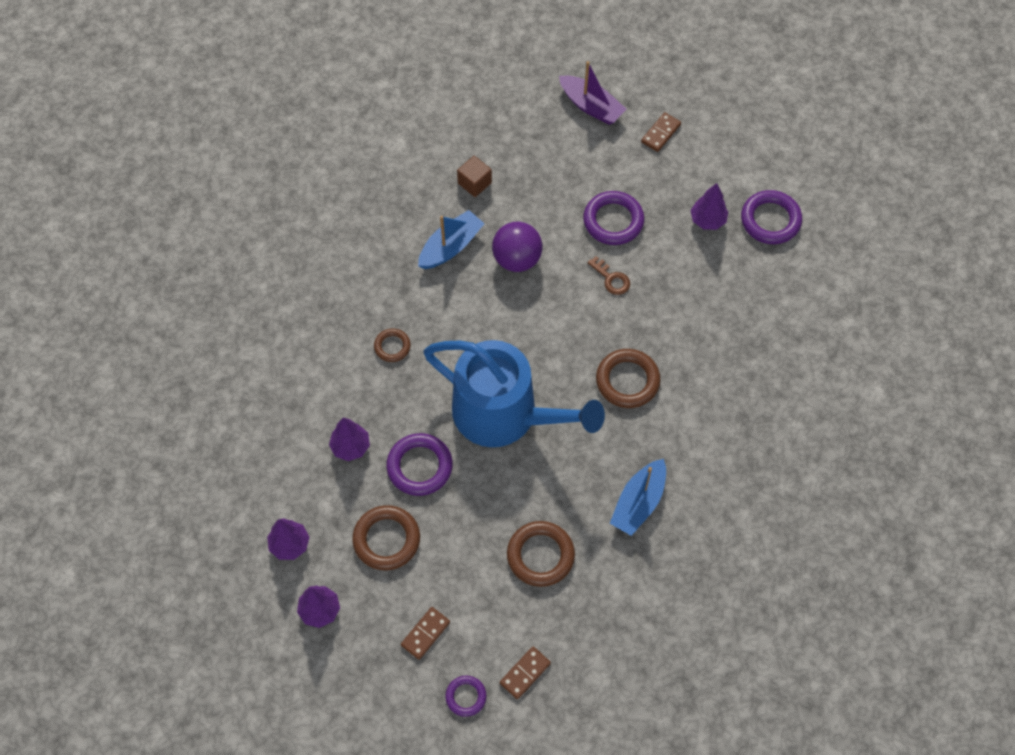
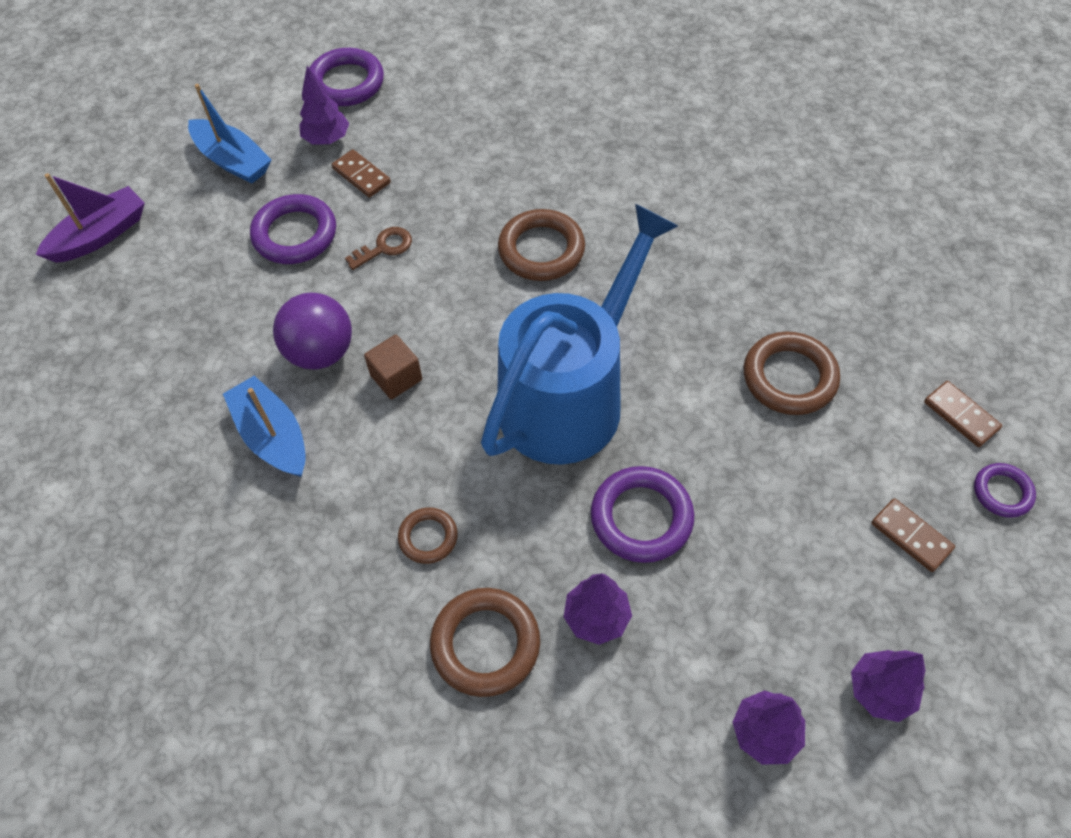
camera: 80 degrees left, 5 degrees down
(386, 539) = (760, 577): brown ring -> brown ring (485, 644)
(474, 183) = (171, 392): brown cube -> brown cube (396, 377)
(638, 502) = (717, 261): blue boat -> blue boat (233, 161)
(661, 133) = (178, 167): brown domino -> brown domino (361, 175)

